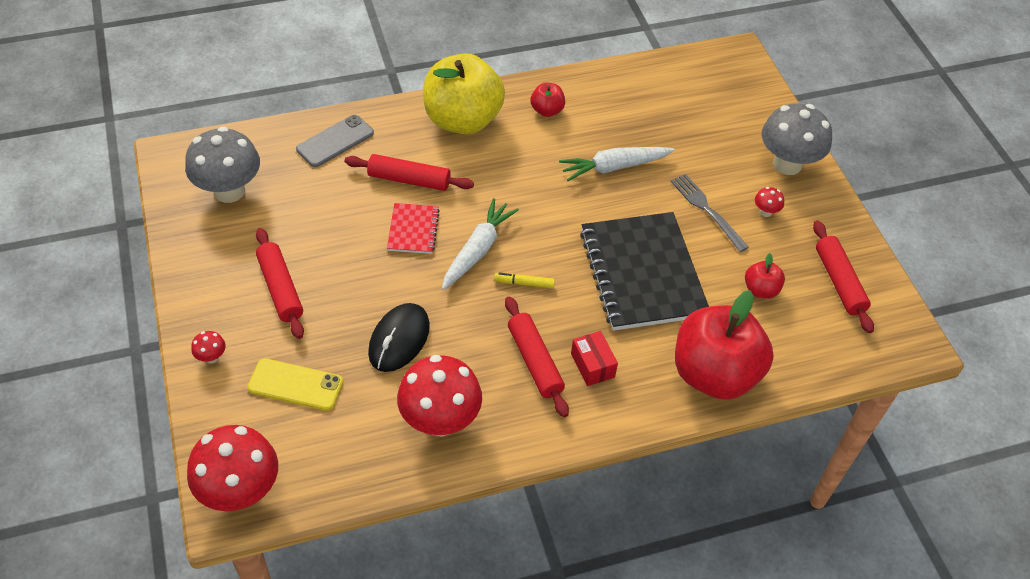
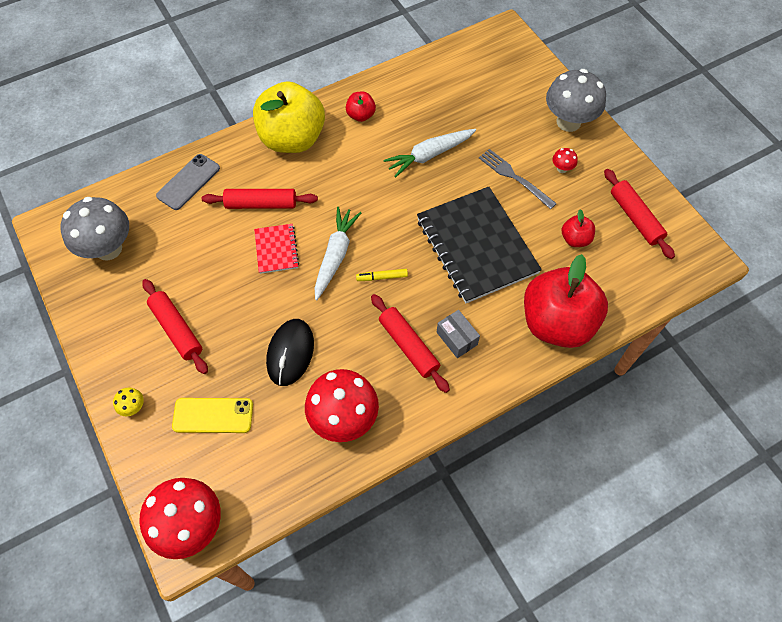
camera: 10 degrees left, 10 degrees up
(211, 357) = (133, 407): red mushroom -> yellow mushroom
(592, 365) = (456, 338): red box -> grey box

